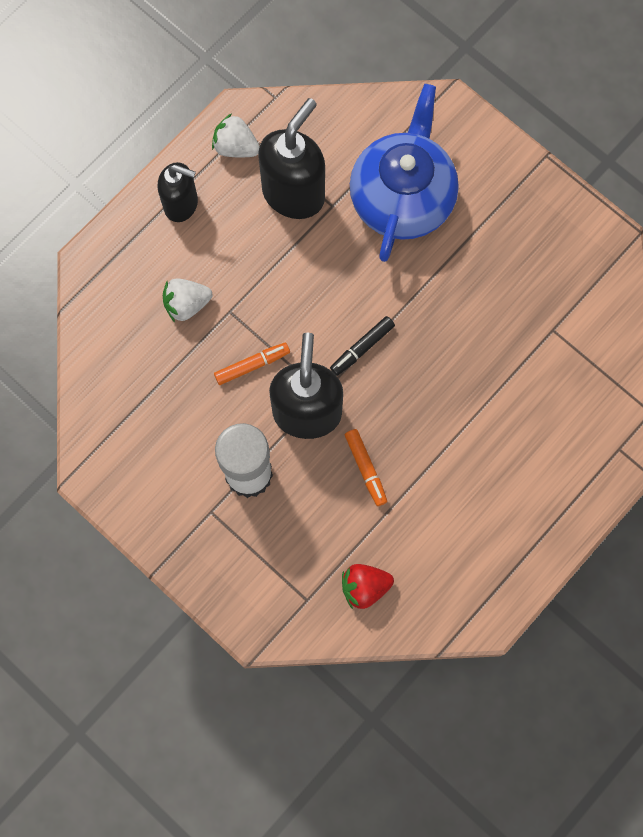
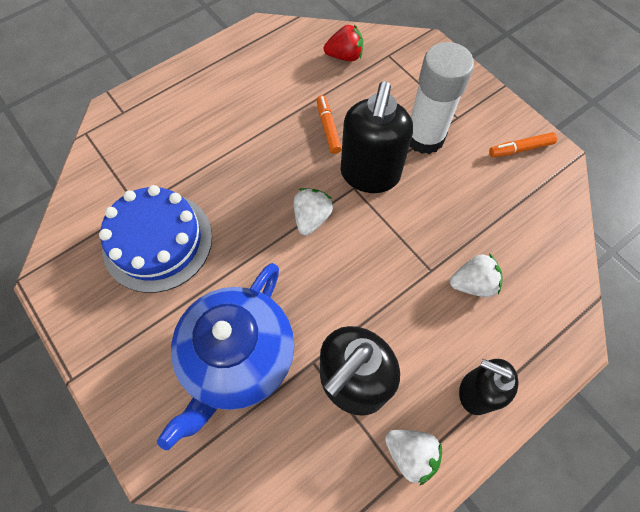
camera: 170 degrees left, 10 degrees down
(252, 365) = (414, 219): orange marker -> orange marker (520, 149)
(362, 348) = (311, 218): black marker -> white strawberry
(516, 295) = (157, 241): none -> blue cake

